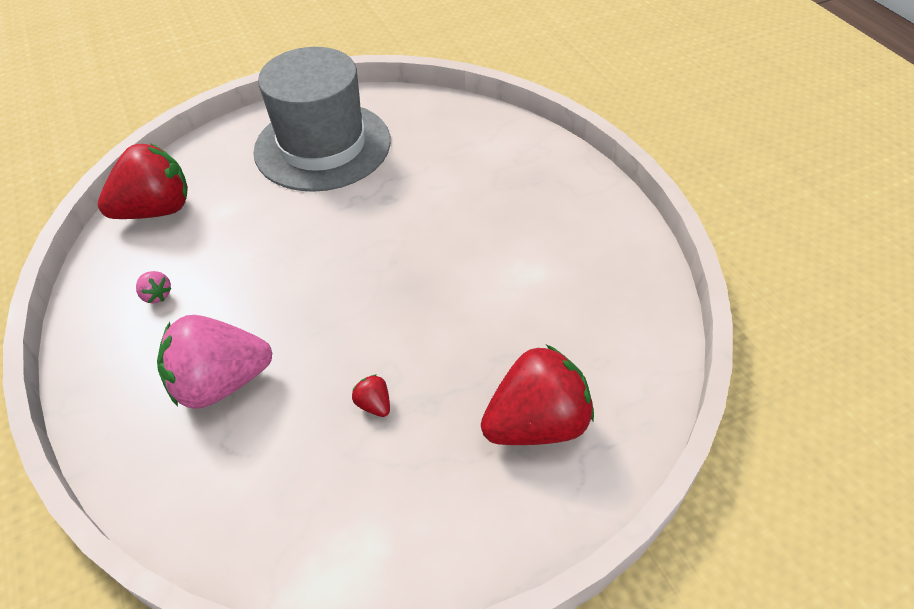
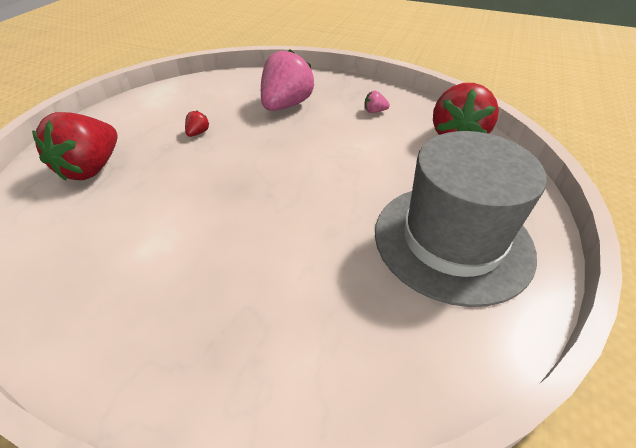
camera: 135 degrees right, 5 degrees down
(374, 404) = (198, 133): red strawberry -> red strawberry turned 75 degrees counterclockwise

